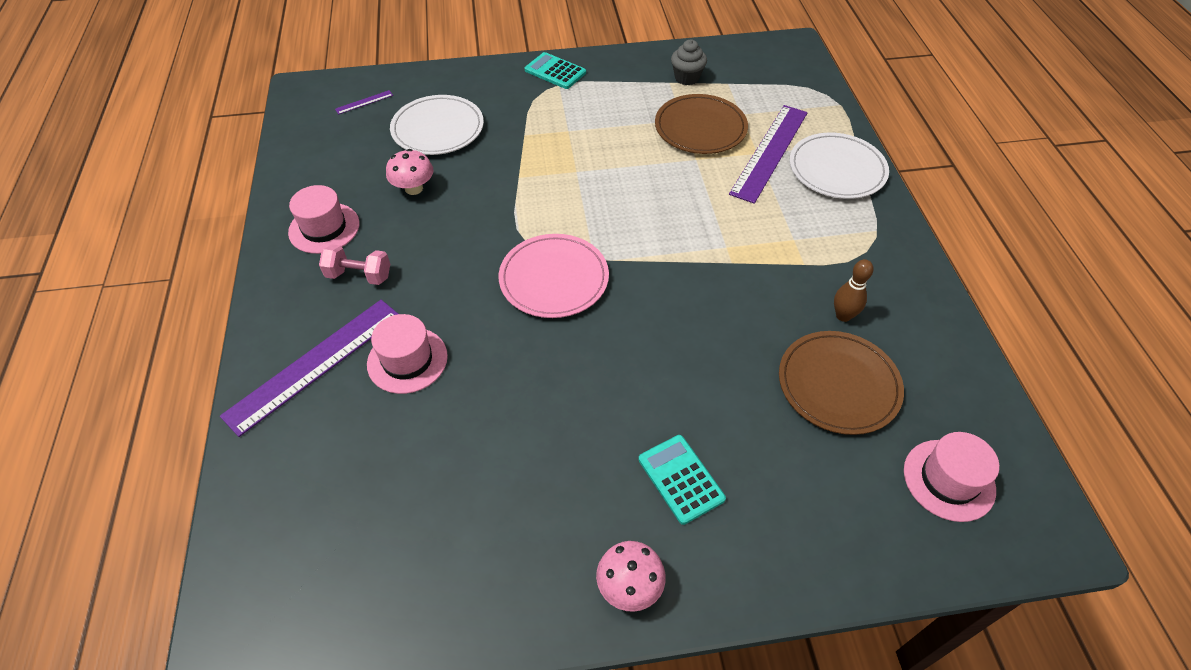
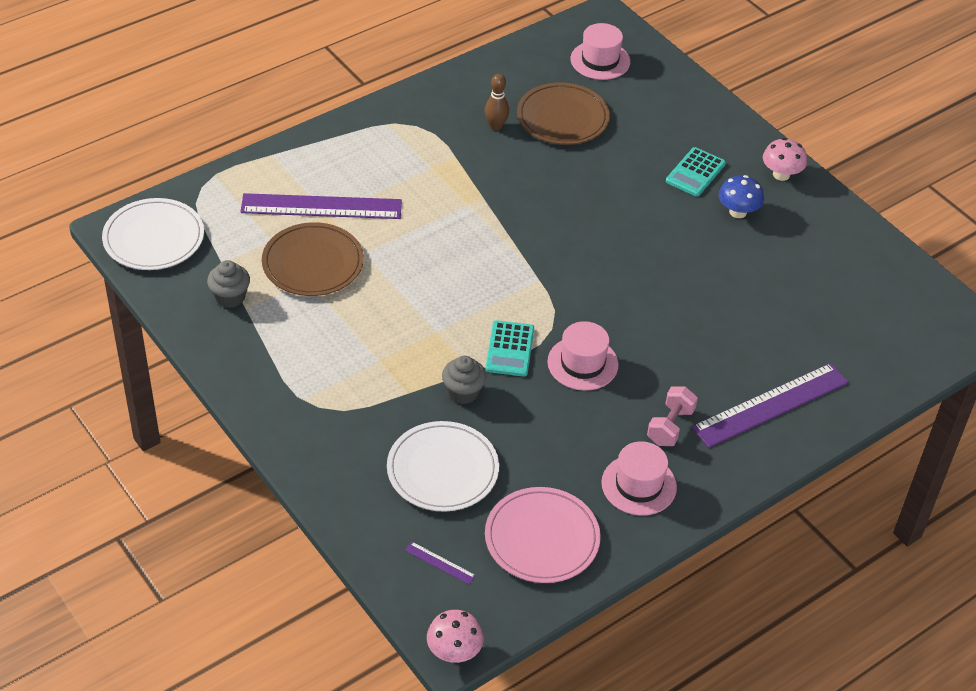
camera: 120 degrees left, 5 degrees down
(314, 364) = (771, 405): purple ruler -> purple ruler turned 45 degrees counterclockwise
(359, 275) = (670, 426): pink dumbbell -> pink dumbbell turned 45 degrees clockwise
(407, 360) = (722, 350): pink hat -> pink hat (582, 363)
(414, 188) = (542, 444): pink mushroom -> pink mushroom (454, 651)
(500, 164) = (463, 392): none -> grey cupcake
(554, 279) = (578, 296): pink plate -> pink plate (542, 538)
(555, 71) = (280, 412): turquoise calculator -> turquoise calculator (510, 349)
(589, 489) = (738, 212): none -> blue mushroom
(837, 169) = (320, 159): white plate -> white plate (154, 238)

